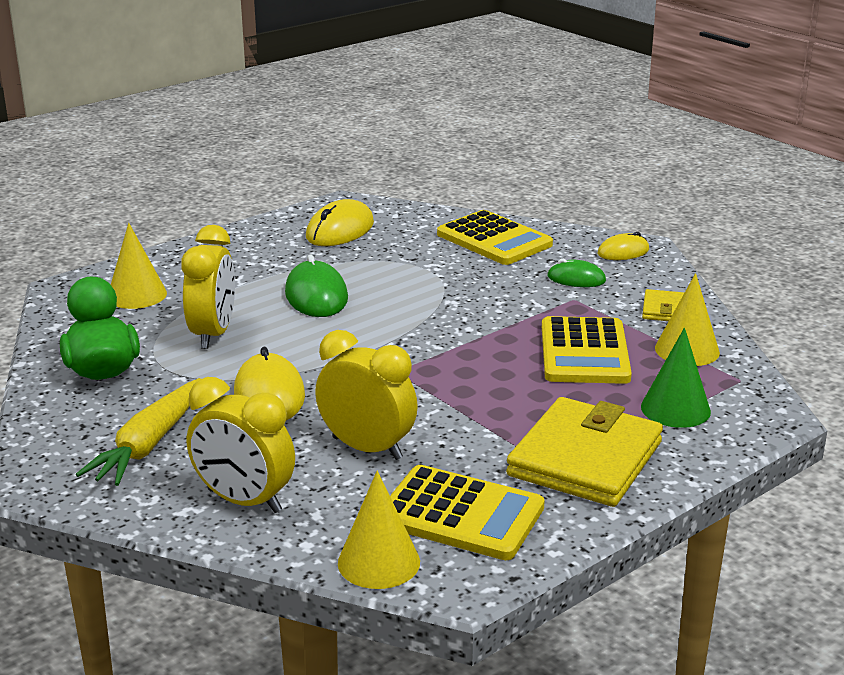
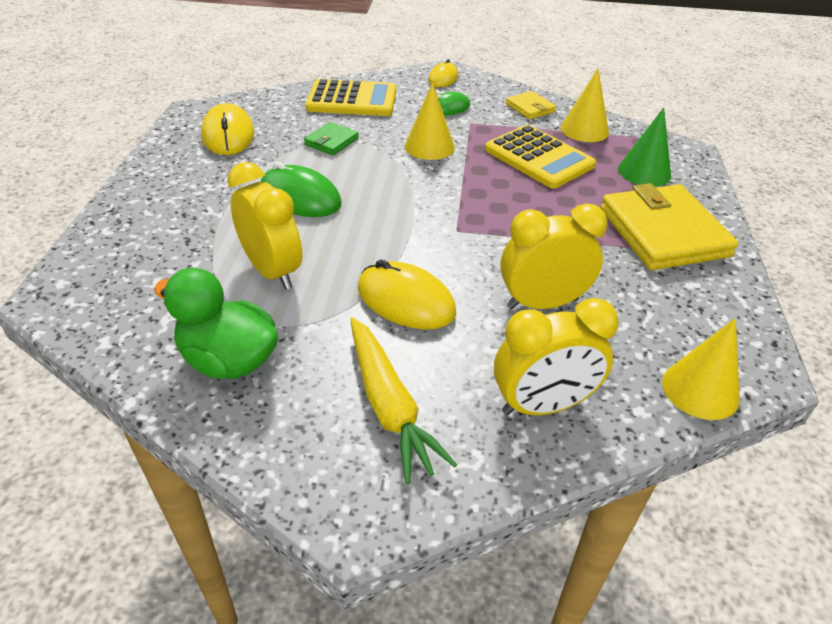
camera: 45 degrees left, 15 degrees up
(137, 295) = (141, 269): yellow cone -> yellow cone (429, 146)
(414, 266) = (331, 142): none -> green wallet
(461, 514) = (676, 317): yellow calculator -> none

